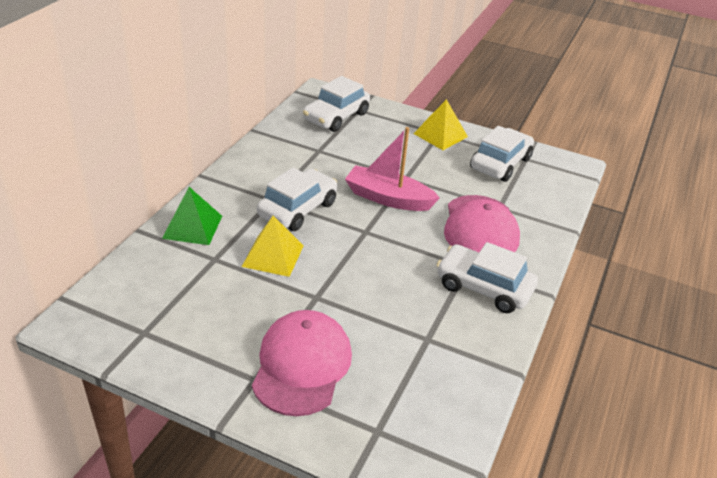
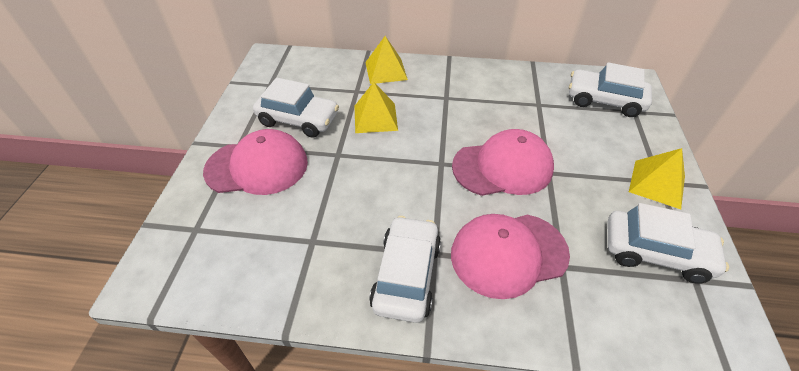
camera: 75 degrees right, 10 degrees up
(192, 227) = (386, 71): green pyramid -> yellow pyramid
(298, 209) = (443, 115): white car -> white car (298, 119)
(388, 198) = (503, 167): pink boat -> pink cap

